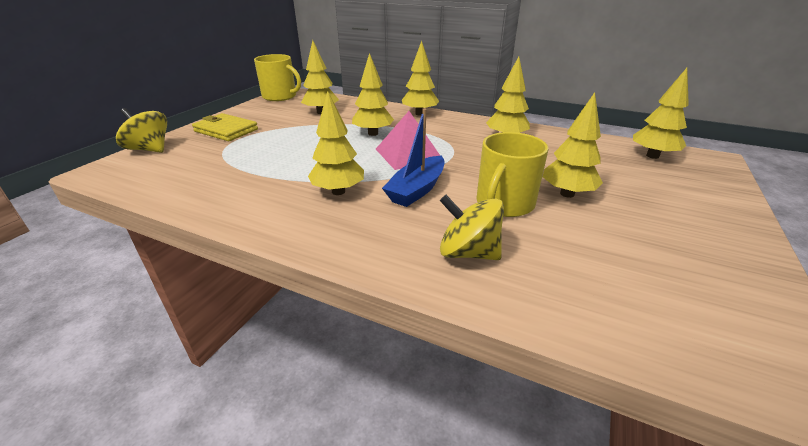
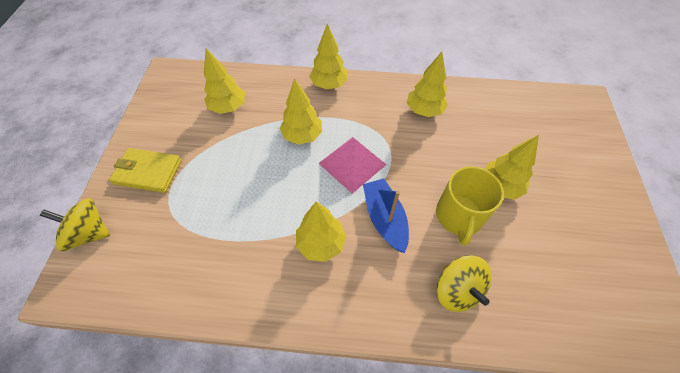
camera: 20 degrees left, 25 degrees up
(280, 96) = (163, 84): yellow mug -> none
(417, 190) = (384, 219): blue boat -> blue boat turned 150 degrees clockwise
(468, 252) = (457, 290): yellow spinning top -> yellow spinning top turned 120 degrees counterclockwise
(652, 156) = (545, 108): yellow tree -> none

